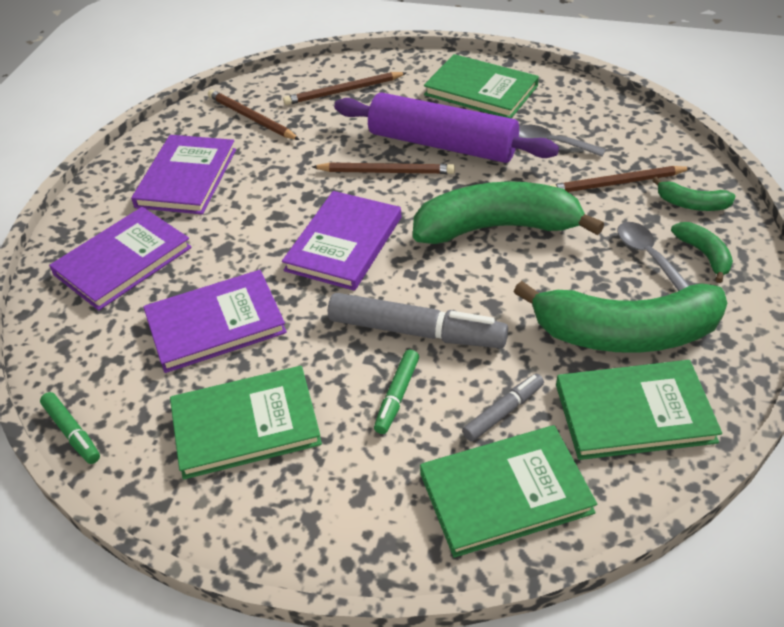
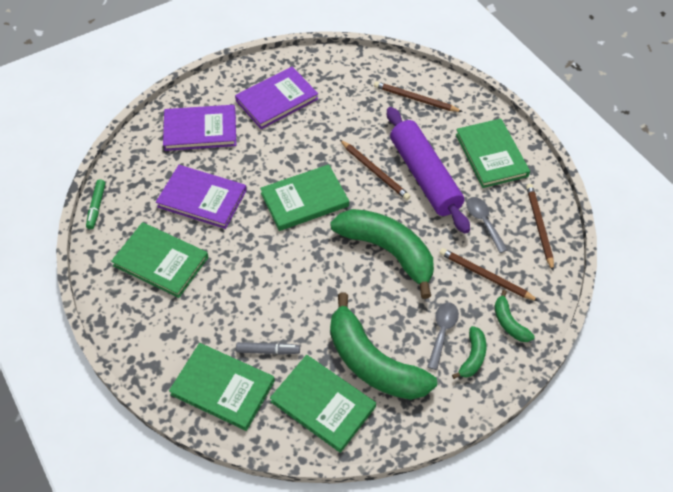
camera: 40 degrees right, 10 degrees up
(251, 118) = (348, 83): brown pencil -> brown pencil (539, 226)
(344, 243) = (304, 200): purple book -> green book
(397, 396) = (234, 302): green marker -> none
(416, 332) = (280, 277): grey marker -> none

